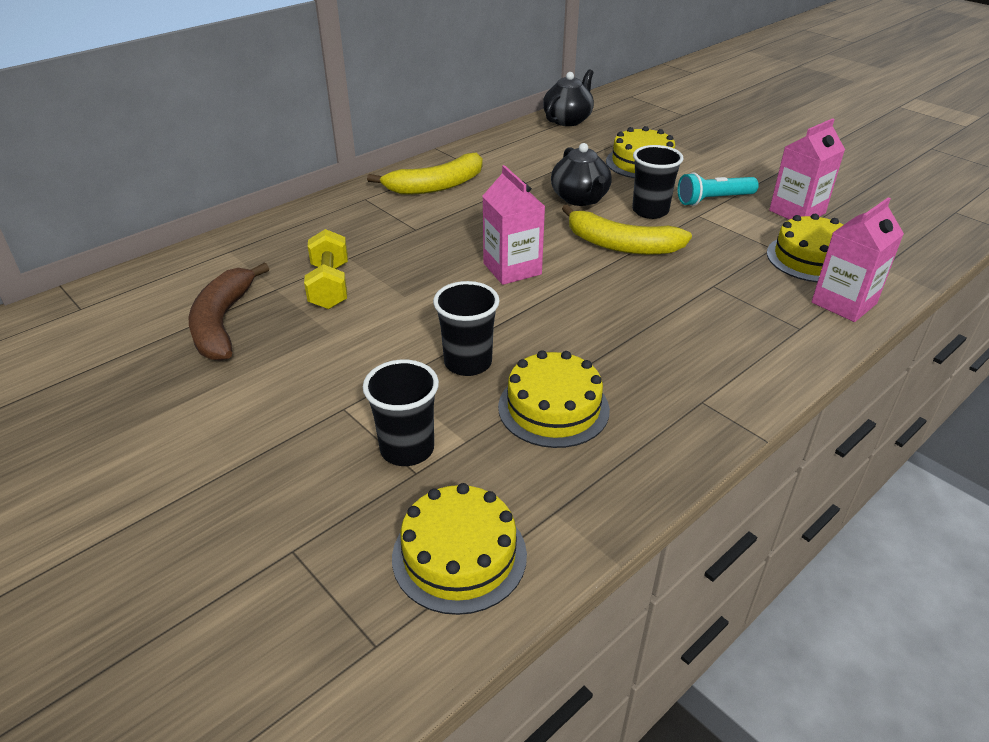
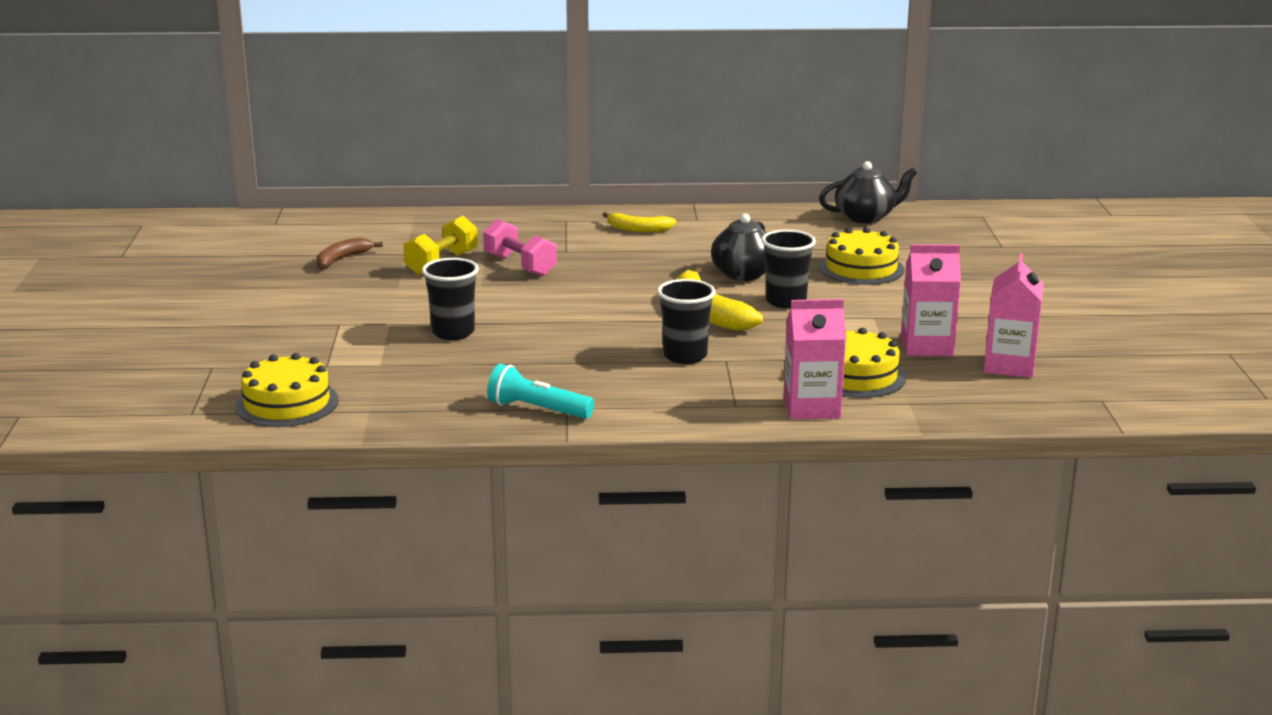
camera: 40 degrees right, 15 degrees down
(223, 323) = (342, 259): brown banana -> brown banana, size x0.59
(403, 260) = (520, 265): none -> pink dumbbell
(407, 449) = (340, 354): black cup -> black cup (685, 356)
(436, 186) = (638, 229): yellow banana -> yellow banana, size x0.59
(512, 269) = (588, 297): pink carton -> pink carton (1009, 365)
(553, 408) = (462, 372): yellow cake -> none
(713, 200) = (865, 313): turquoise flashlight -> turquoise flashlight (537, 410)

